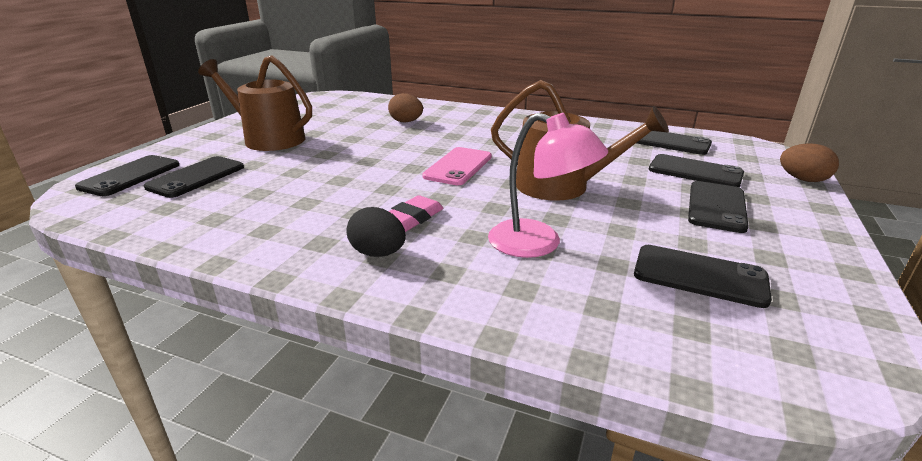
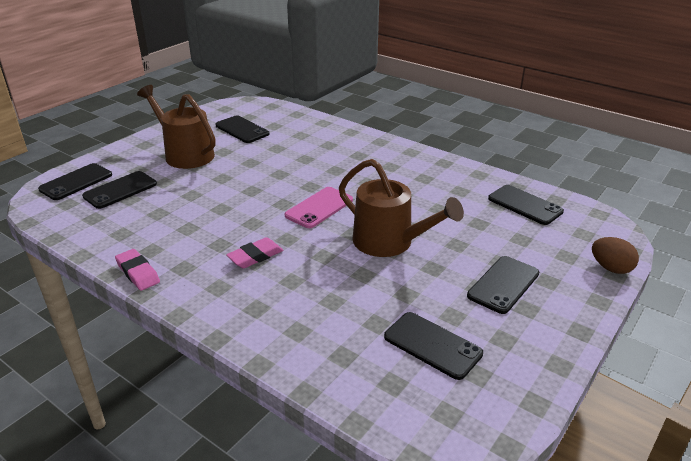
camera: 15 degrees right, 5 degrees up
(257, 257) = (138, 273): none -> pink eraser
(378, 253) = (217, 284): black egg -> none
(406, 122) = (304, 147): brown egg -> none
(538, 244) = (334, 295): pink lamp -> none
(695, 172) = (518, 244): black phone -> black phone (242, 130)

